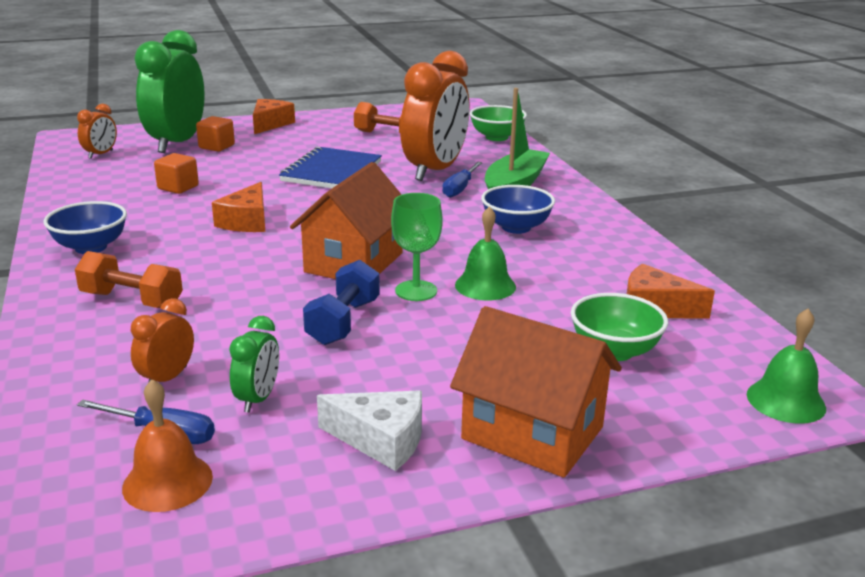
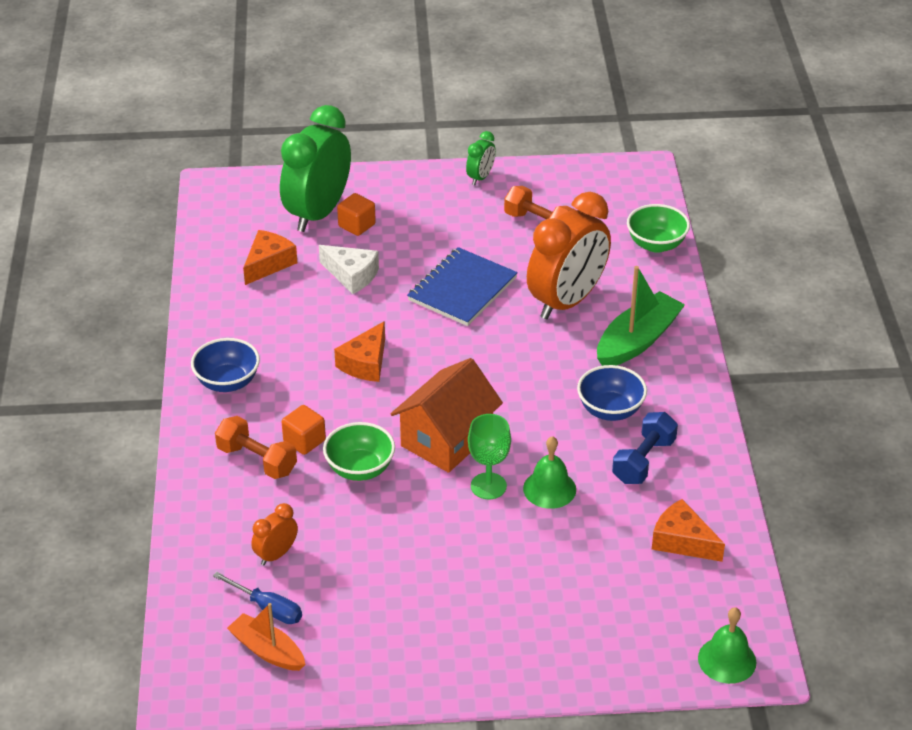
camera: 15 degrees right, 15 degrees up
(101, 154) = (242, 225): orange clock -> none
(167, 482) = (267, 650): orange bell -> orange boat
(178, 187) = (310, 297): orange cube -> orange cube (304, 441)
(258, 399) = (337, 587): green clock -> green clock (480, 177)
(270, 124) = (419, 185): orange cheese -> orange cheese (268, 263)
(343, 322) = (418, 515): blue dumbbell -> blue dumbbell (643, 461)
(381, 440) = (414, 641): white cheese -> white cheese (352, 275)
(460, 189) = (580, 338): blue screwdriver -> none
(532, 433) = (522, 655): orange house -> none
(614, 351) = (622, 585): green bowl -> green bowl (360, 469)

